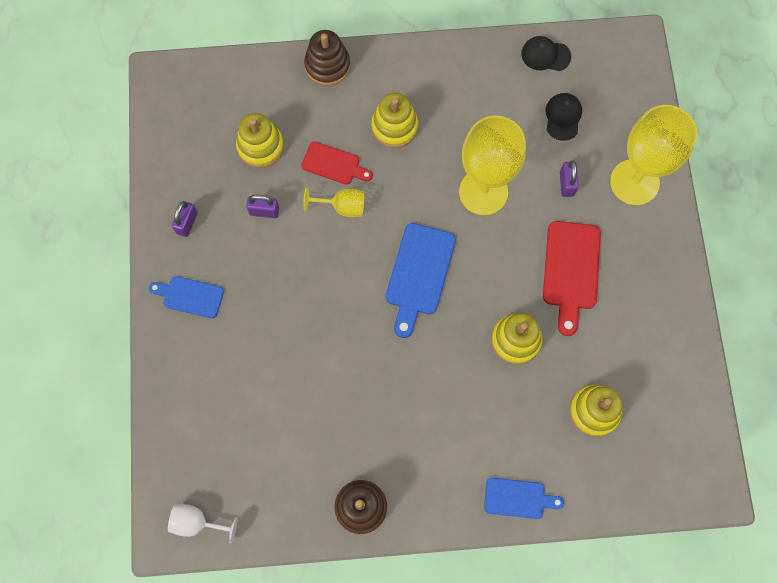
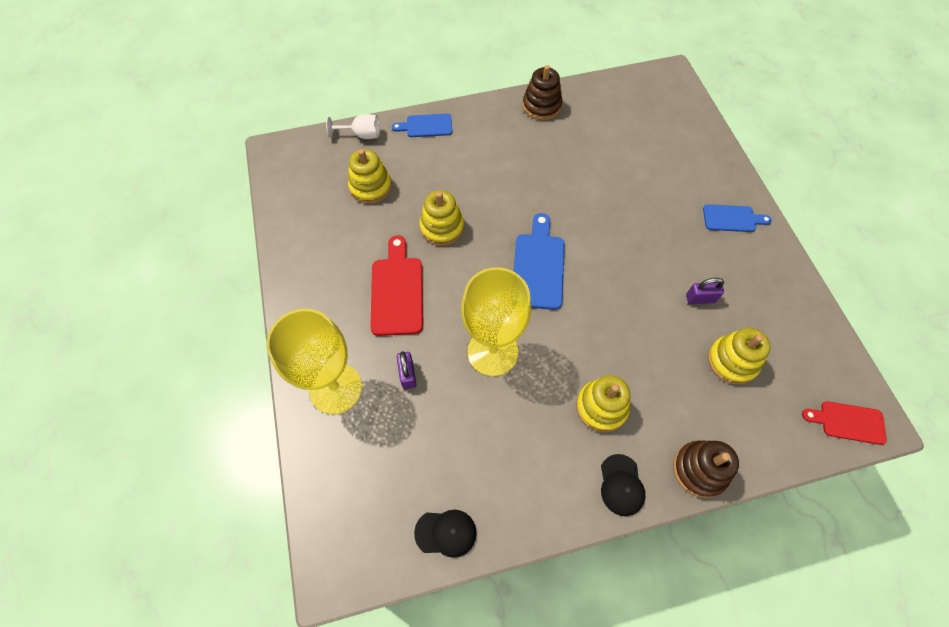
camera: 170 degrees right, 10 degrees down
(187, 223) = (766, 277): purple padlock -> none
(197, 522) = (654, 83): white goblet -> white goblet (362, 135)
(334, 164) = (651, 355): red cutting board -> red cutting board (848, 422)
(342, 207) = (628, 315): yellow goblet -> none
(563, 117) = (417, 452): black cap -> black cap (621, 485)

